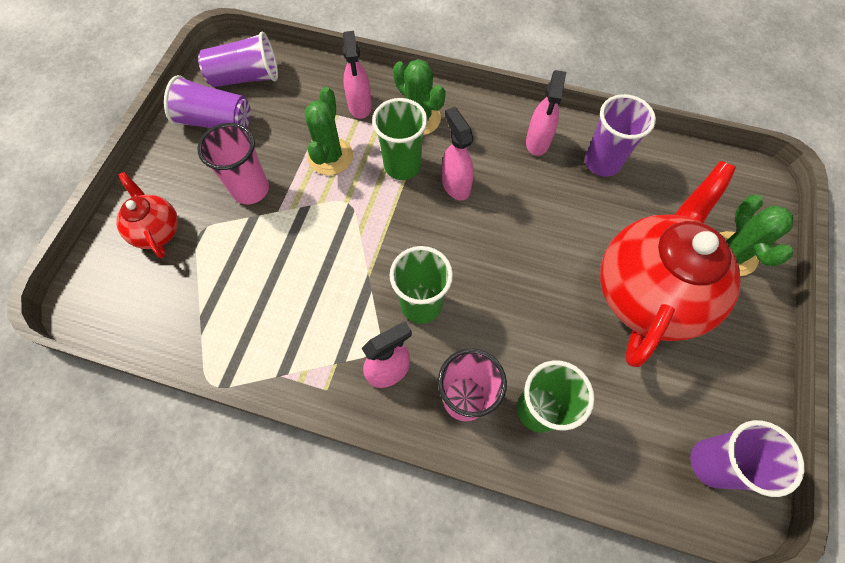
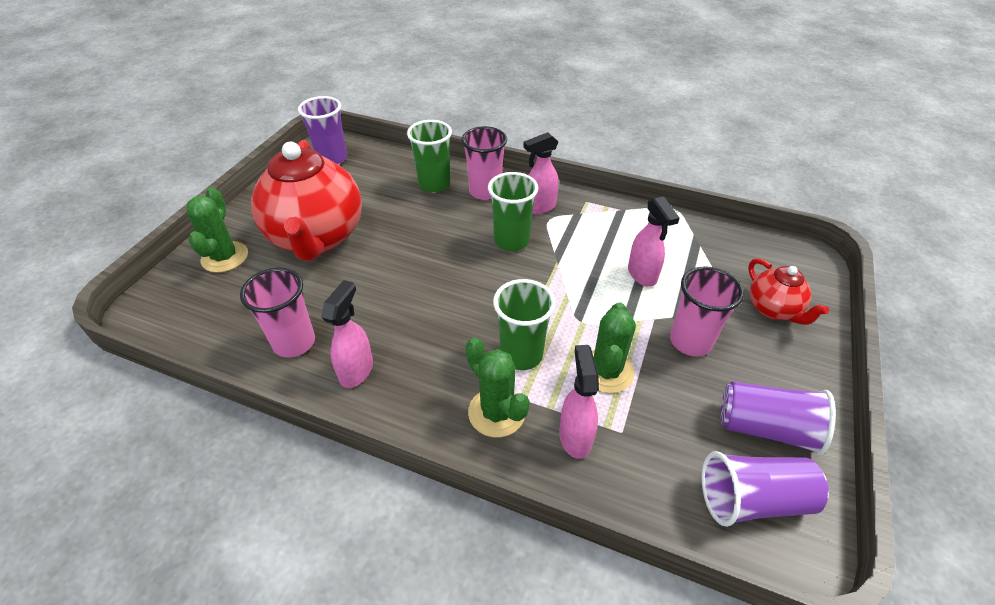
camera: 175 degrees left, 20 degrees down
(455, 185) = (464, 330): pink spray bottle -> pink spray bottle (642, 275)
(602, 162) = (294, 342): purple cup -> pink cup
(648, 291) = (317, 238): red teapot -> red teapot turned 45 degrees counterclockwise

